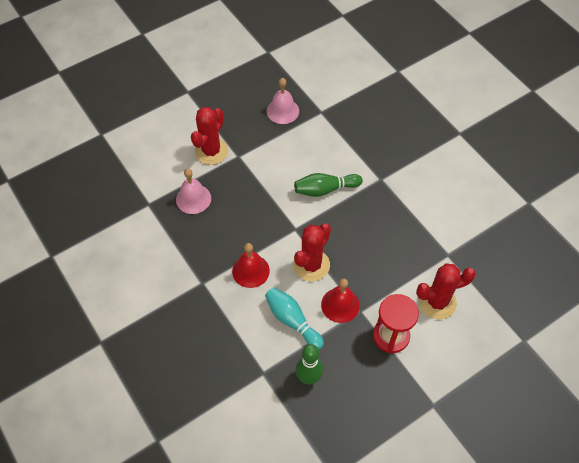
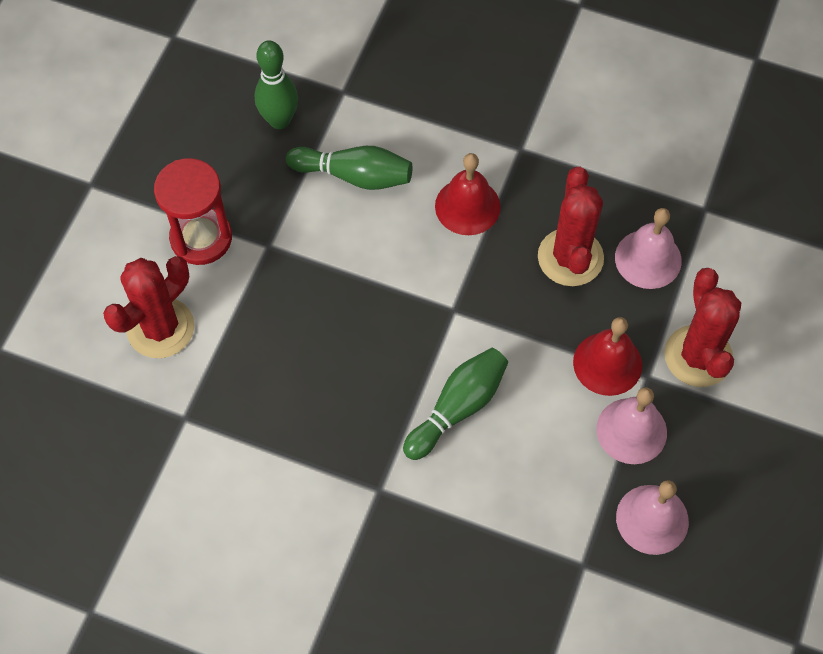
camera: 145 degrees right, 5 degrees up
(263, 142) = (631, 430): none -> pink bell
(292, 320) = (354, 176): turquoise bowling pin -> green bowling pin
(311, 265) = (386, 269): red cactus -> red cactus (570, 257)
(340, 305) = (302, 237): red bell -> red bell (607, 363)

